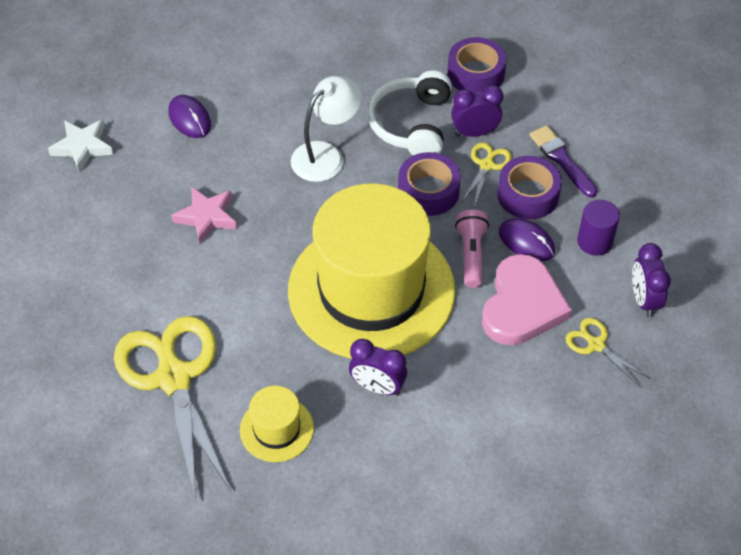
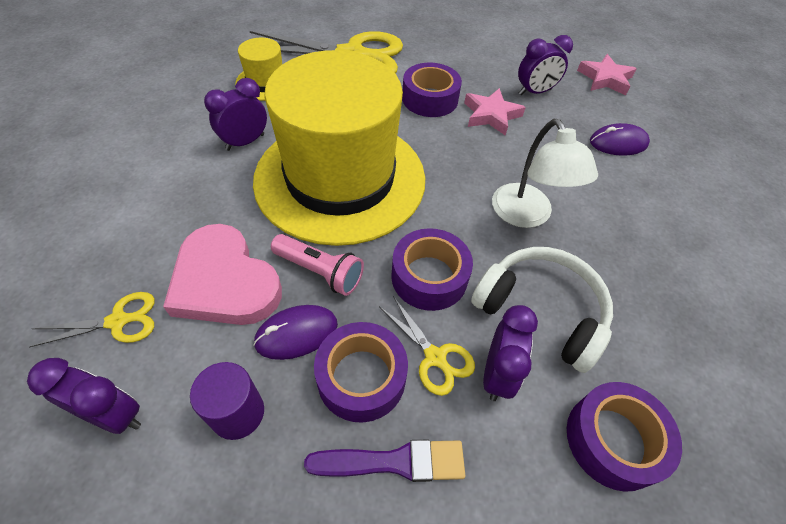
camera: 115 degrees right, 0 degrees up
(82, 147) = (605, 79): white star -> pink star
(143, 195) = (534, 92): none -> purple clock
(211, 274) = (430, 99): none -> purple tape

